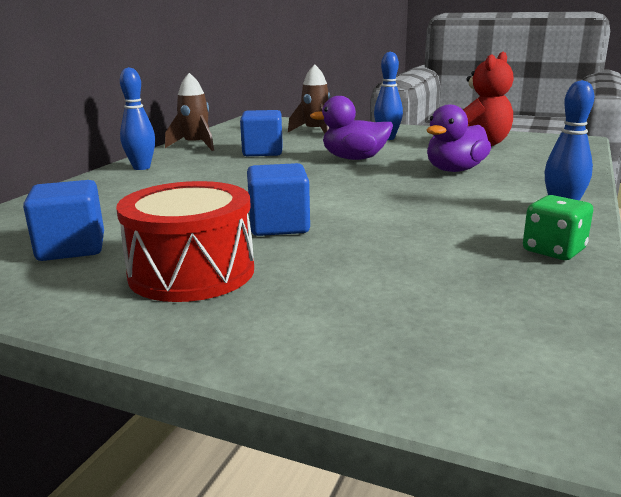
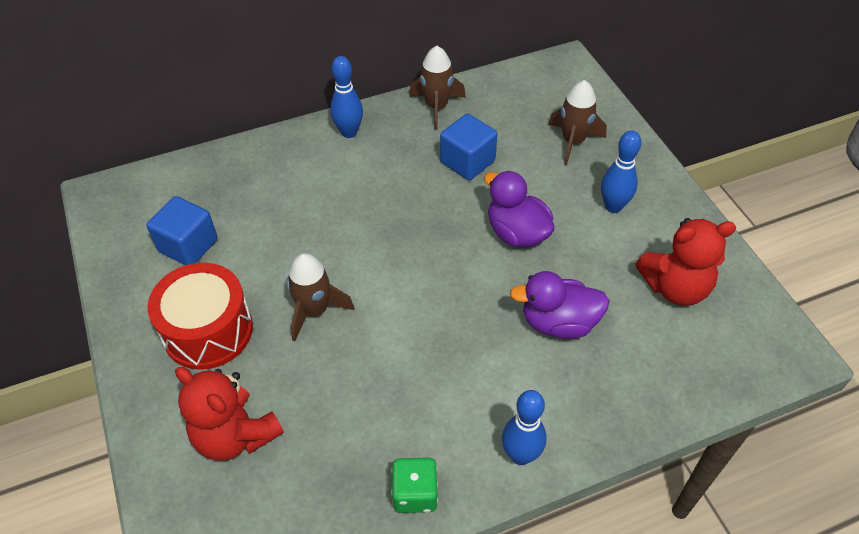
camera: 45 degrees right, 30 degrees up
(279, 226) = (314, 310): blue cube -> brown rocket
(352, 302) = (235, 435): none -> red teddy bear

